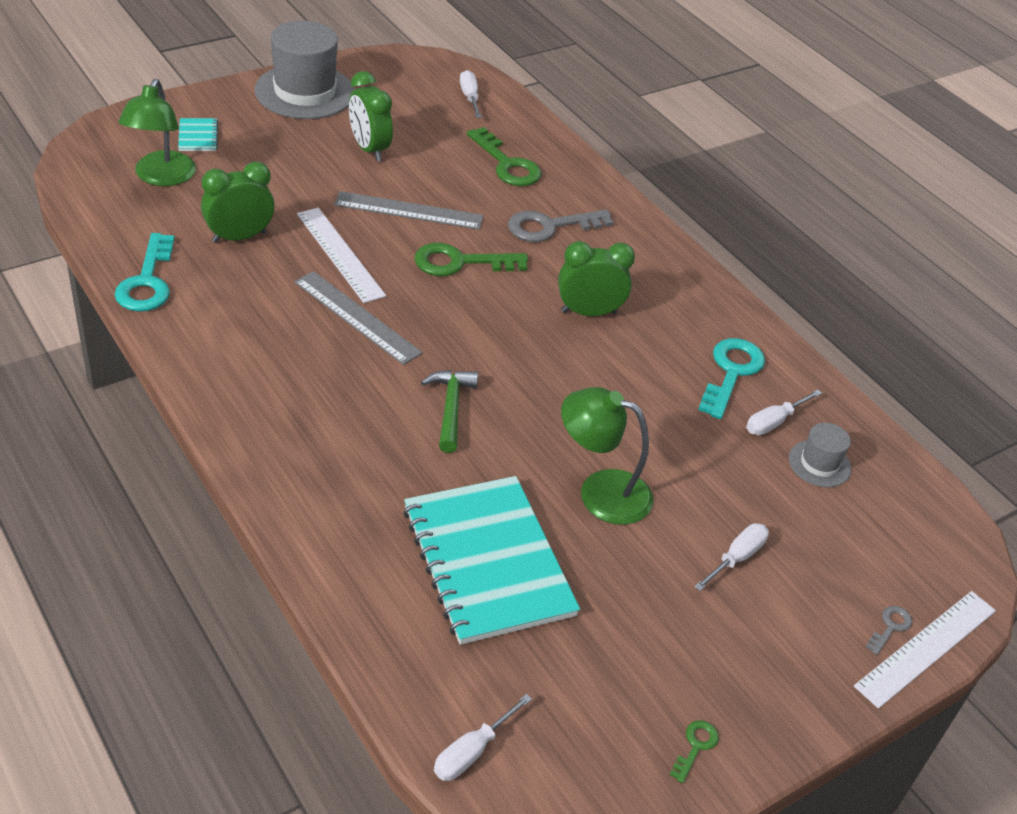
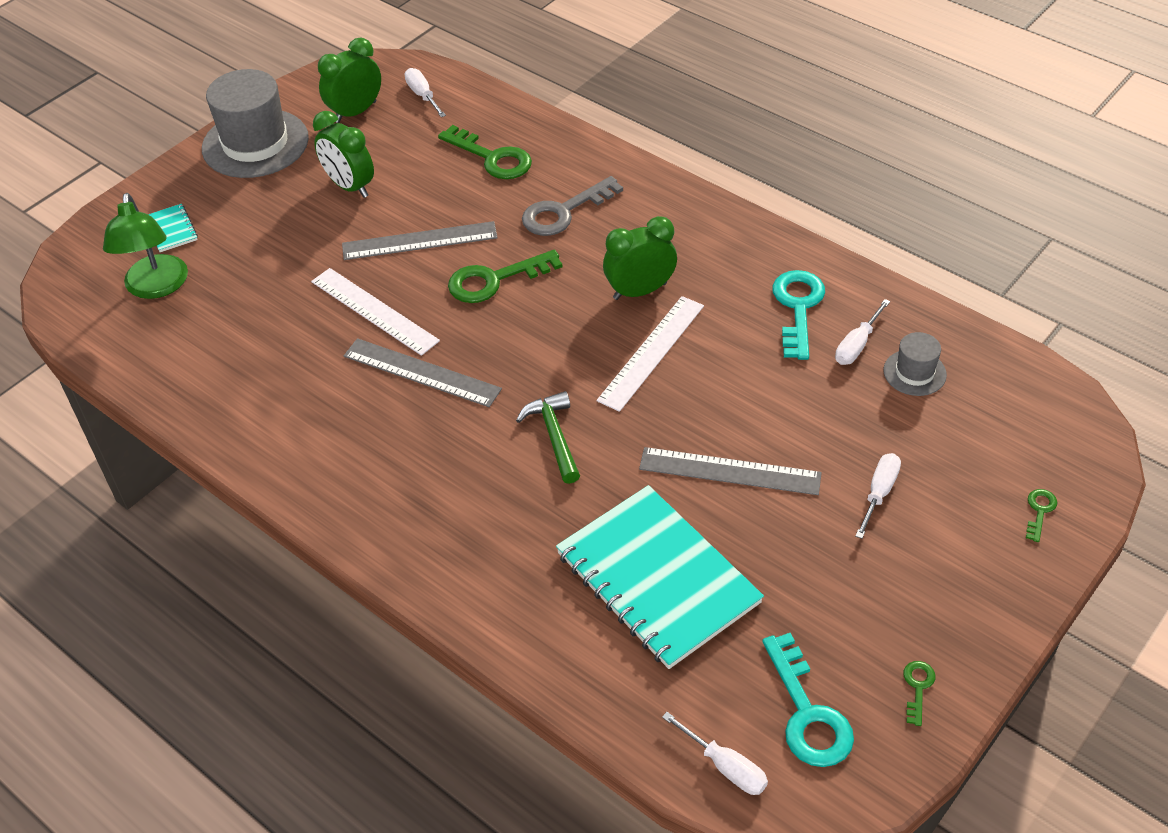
camera: 10 degrees left, 5 degrees up
(147, 282) = (198, 406): turquoise key -> turquoise key (808, 713)
(239, 237) = (266, 326): green clock -> green clock (355, 112)
(472, 751) = (725, 766): white screwdriver -> white screwdriver turned 75 degrees counterclockwise
(600, 491) = (729, 471): green lamp -> grey ruler
(890, 627) = (1039, 511): grey key -> green key
(926, 648) = (1078, 519): white ruler -> white ruler (652, 352)

